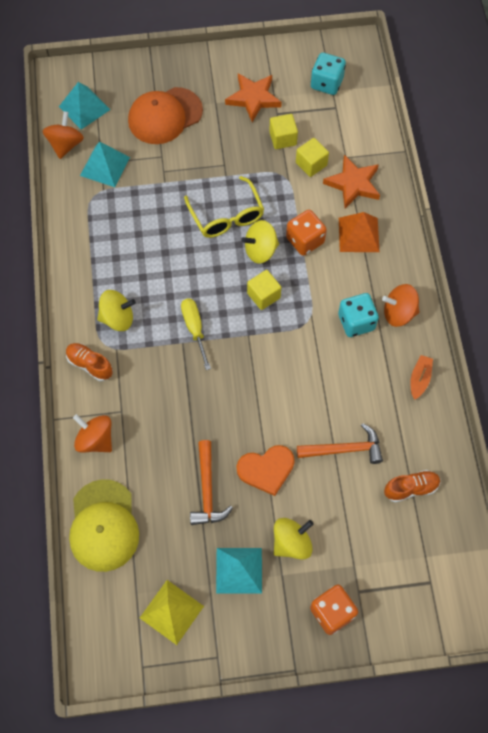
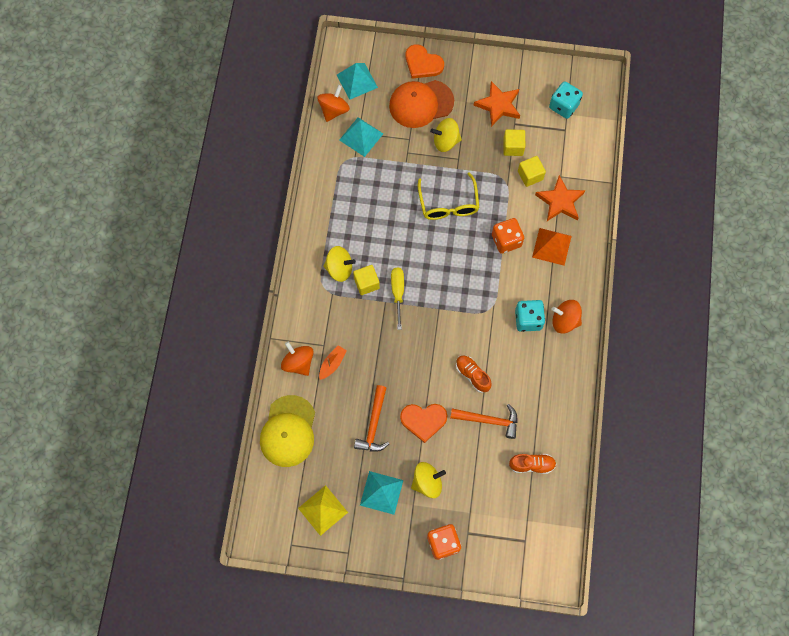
camera: 15 degrees right, 5 degrees up
(90, 365) = (308, 301): orange shoe -> orange shoe (472, 375)
(155, 73) = (422, 63): none -> orange heart
(260, 250) = (468, 240): yellow spinning top -> yellow spinning top (445, 141)
(263, 295) = (460, 279): yellow cube -> yellow cube (366, 283)
(419, 379) = (565, 379): orange boat -> orange boat (332, 364)

